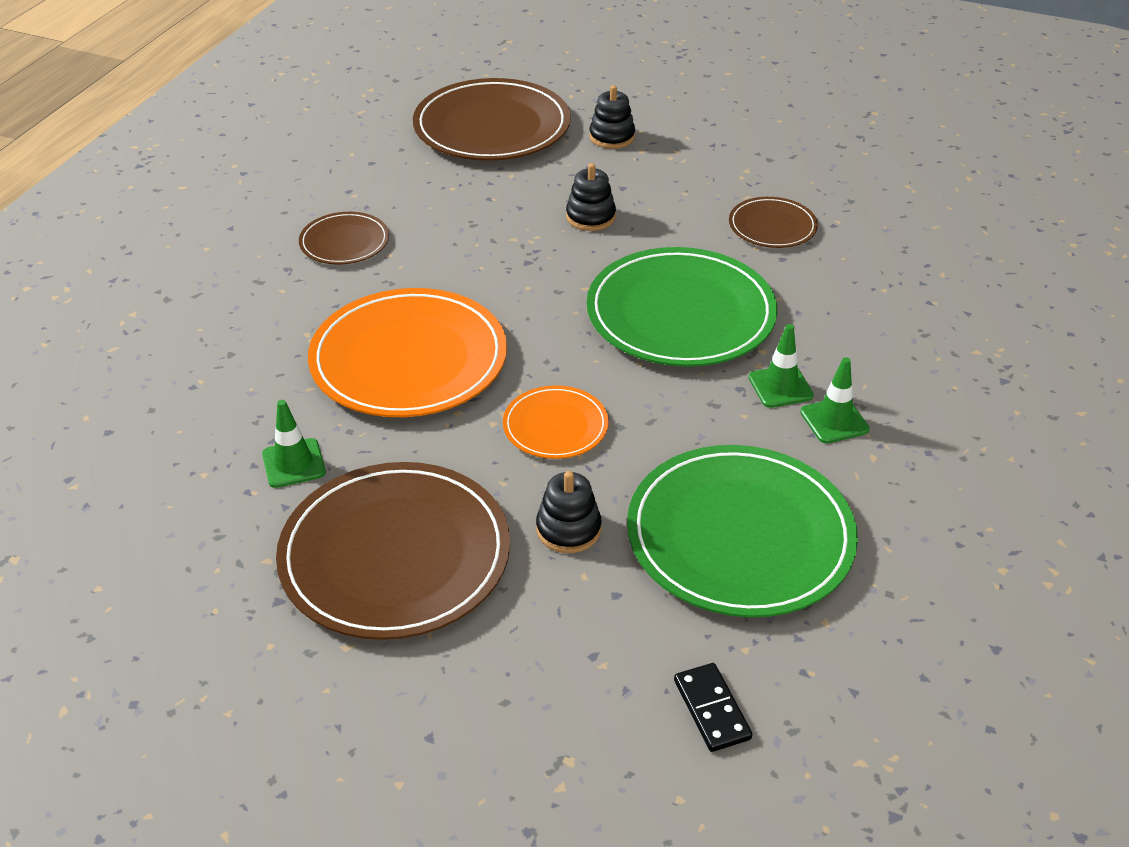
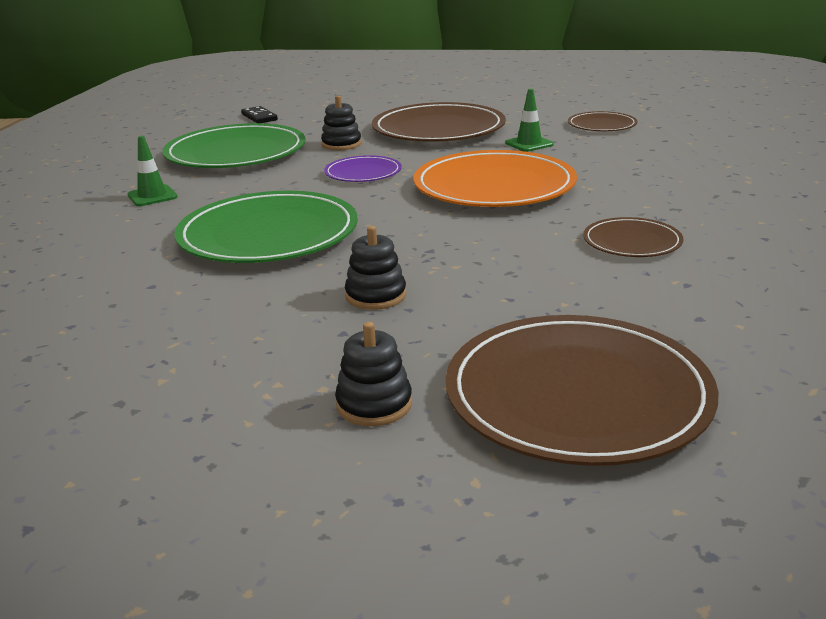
camera: 170 degrees right, 15 degrees down
(555, 426) = (363, 173): orange plate -> purple plate
(772, 226) = (150, 314): brown plate -> brown plate (602, 125)
(780, 387) = (188, 206): green traffic cone -> none

